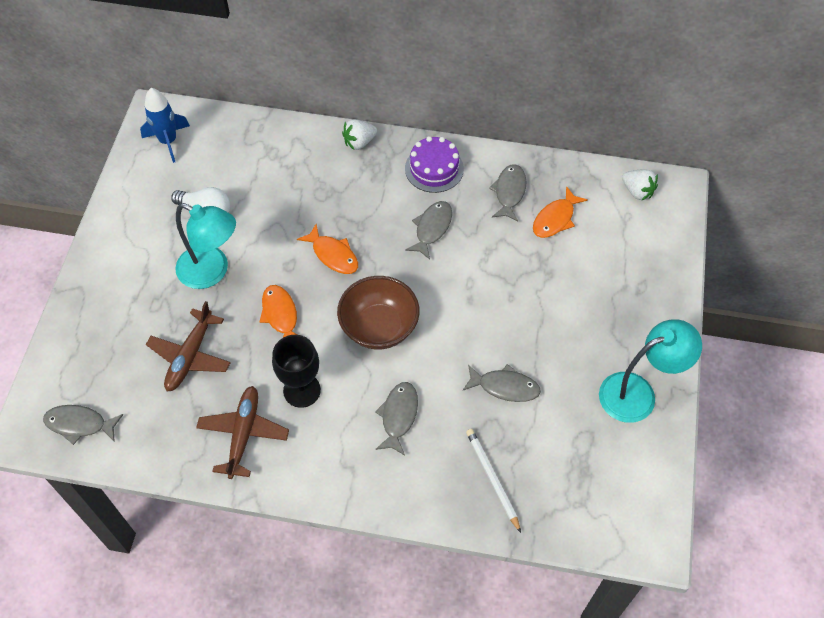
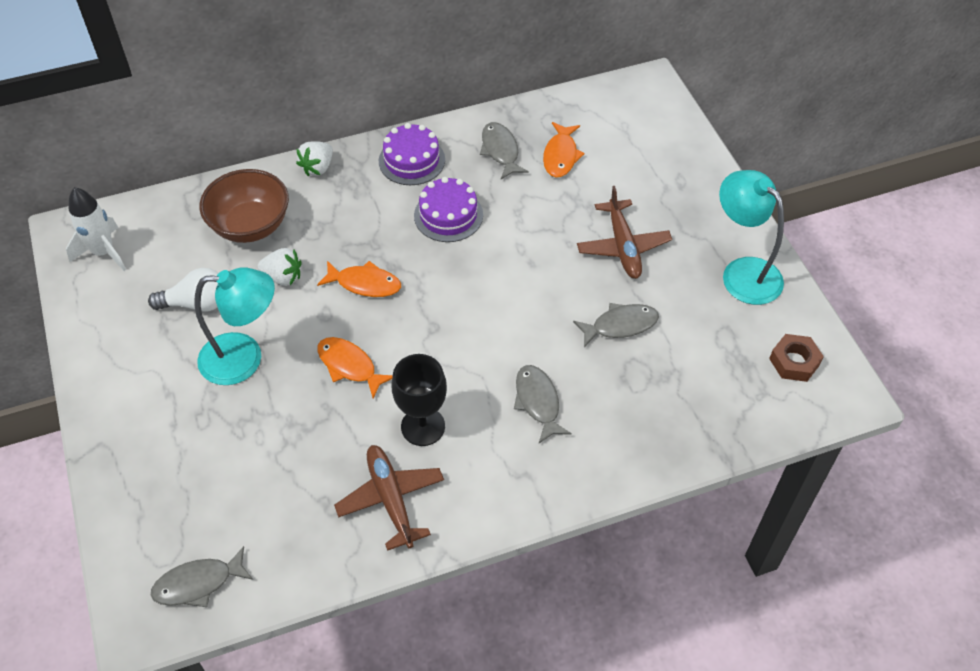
camera: 30 degrees left, 5 degrees down
(168, 141) = (103, 252): blue rocket -> white rocket
(190, 356) = (278, 452): brown plane -> brown plane (623, 246)
(379, 327) = (460, 329): brown bowl -> brown bowl (250, 225)
(432, 228) = (448, 215): grey fish -> purple cake
(492, 479) = (668, 413): white pencil -> none
(626, 491) = (794, 362): none -> brown nut
(637, 191) = (618, 101): white strawberry -> white strawberry (283, 277)
(638, 393) = (743, 272): turquoise lamp -> turquoise lamp turned 75 degrees counterclockwise

